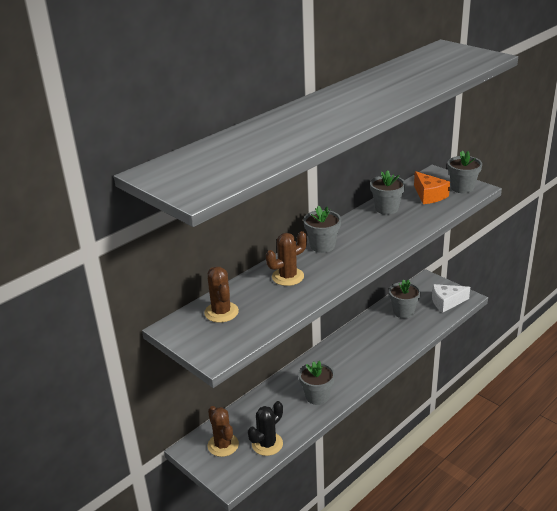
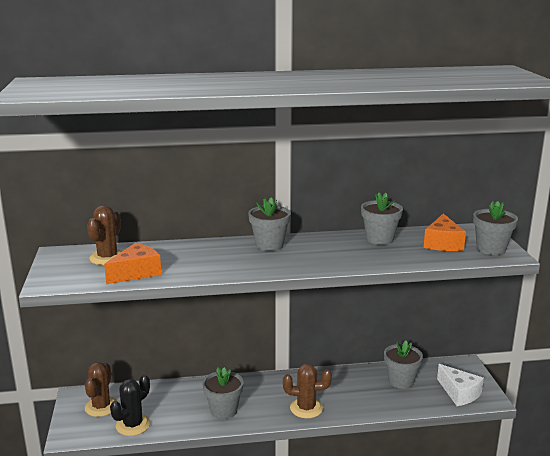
camera: 35 degrees right, 10 degrees down
(267, 314) = (136, 272): none -> orange cheese
(267, 444) = (133, 425): black cactus -> black cactus turned 45 degrees counterclockwise
(287, 277) = (200, 255): brown cactus -> brown cactus (306, 408)
(446, 302) = (459, 393): white cheese -> white cheese turned 150 degrees counterclockwise

